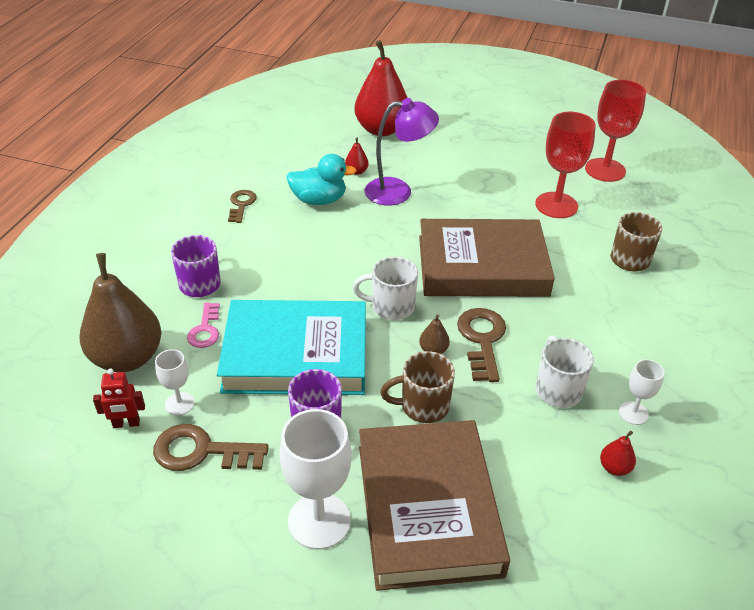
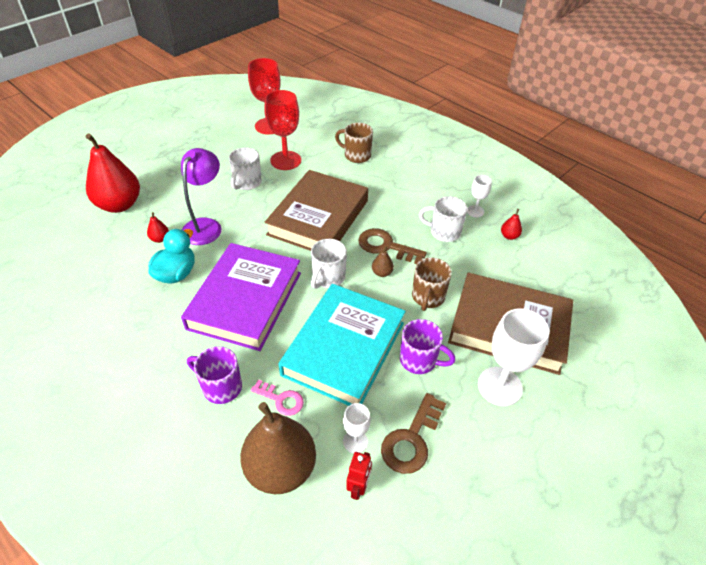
camera: 65 degrees left, 5 degrees up
(241, 204) = (137, 326): brown key -> none
(316, 258) = (245, 300): none -> purple book
(489, 192) = (247, 183): none -> white mug

